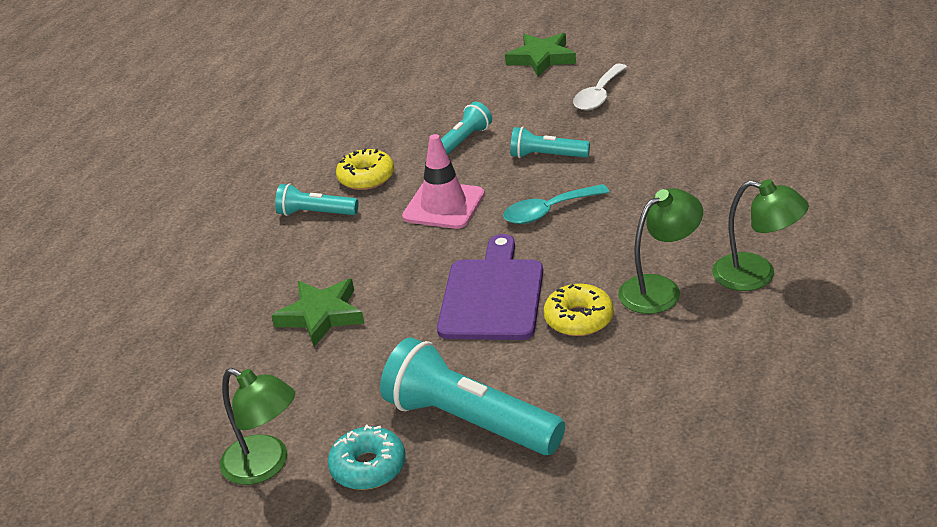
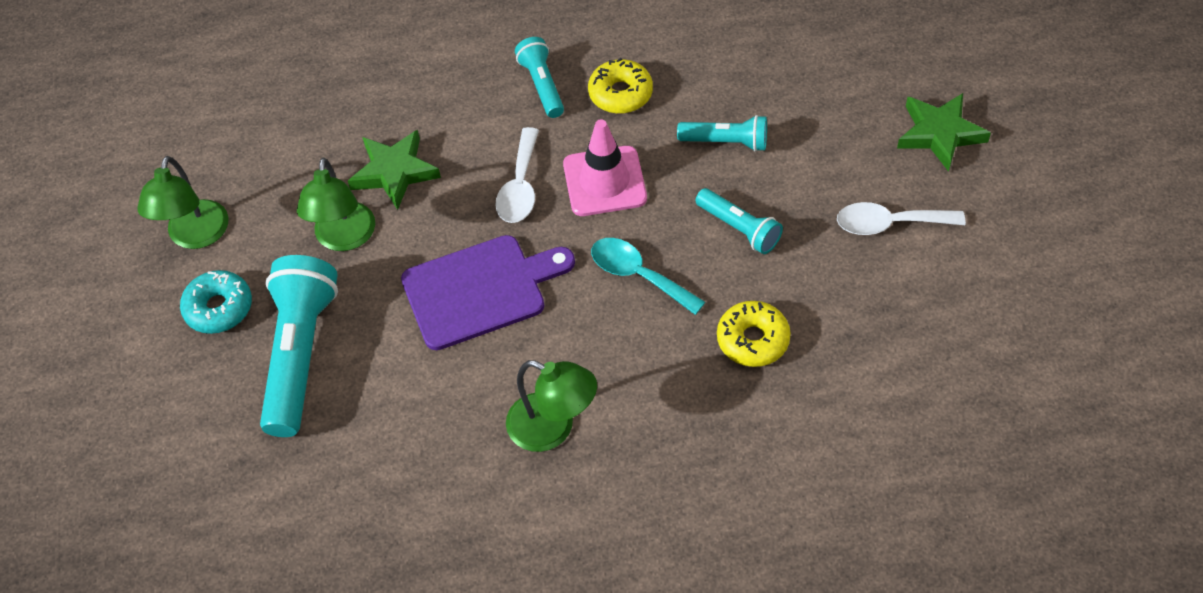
camera: 60 degrees right, 20 degrees up
(407, 249) = (520, 187): none -> white spoon
(547, 156) = (739, 229): turquoise flashlight -> turquoise flashlight turned 150 degrees clockwise
(579, 319) = (475, 377): yellow donut -> yellow donut (753, 340)
(756, 275) = (615, 509): green lamp -> green lamp (344, 238)

